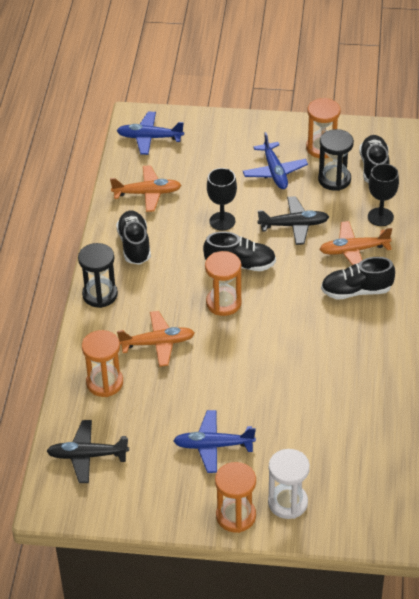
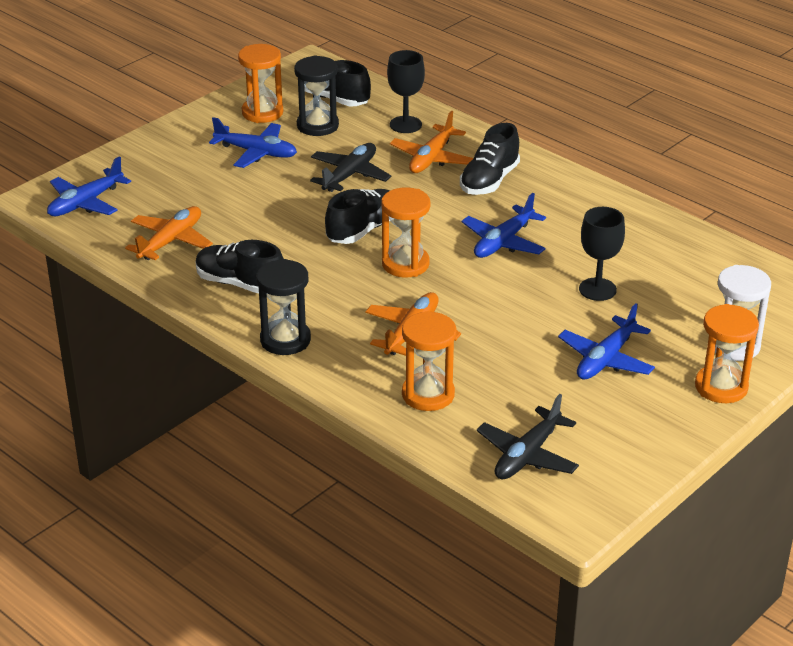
camera: 55 degrees left, 10 degrees down
(222, 221) = (283, 213): black goblet -> black goblet (597, 289)
(292, 334) = (503, 242): none -> blue plane

